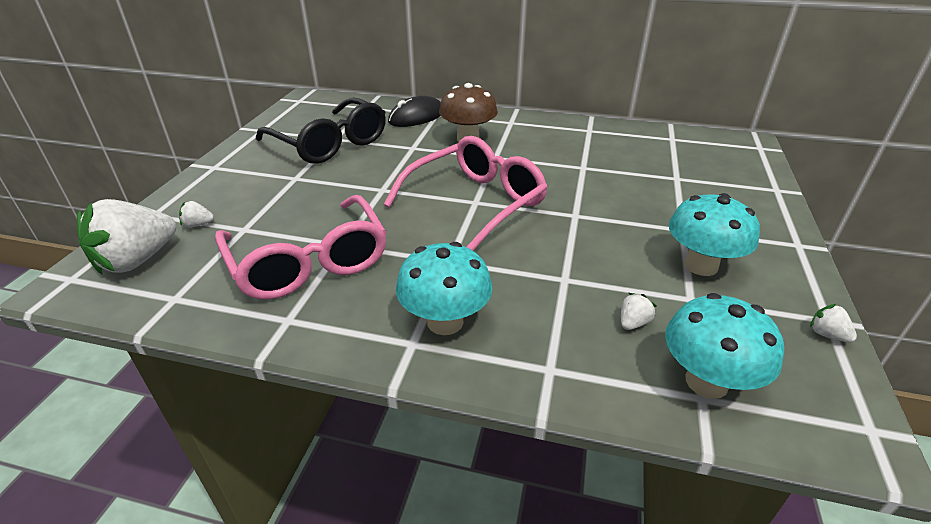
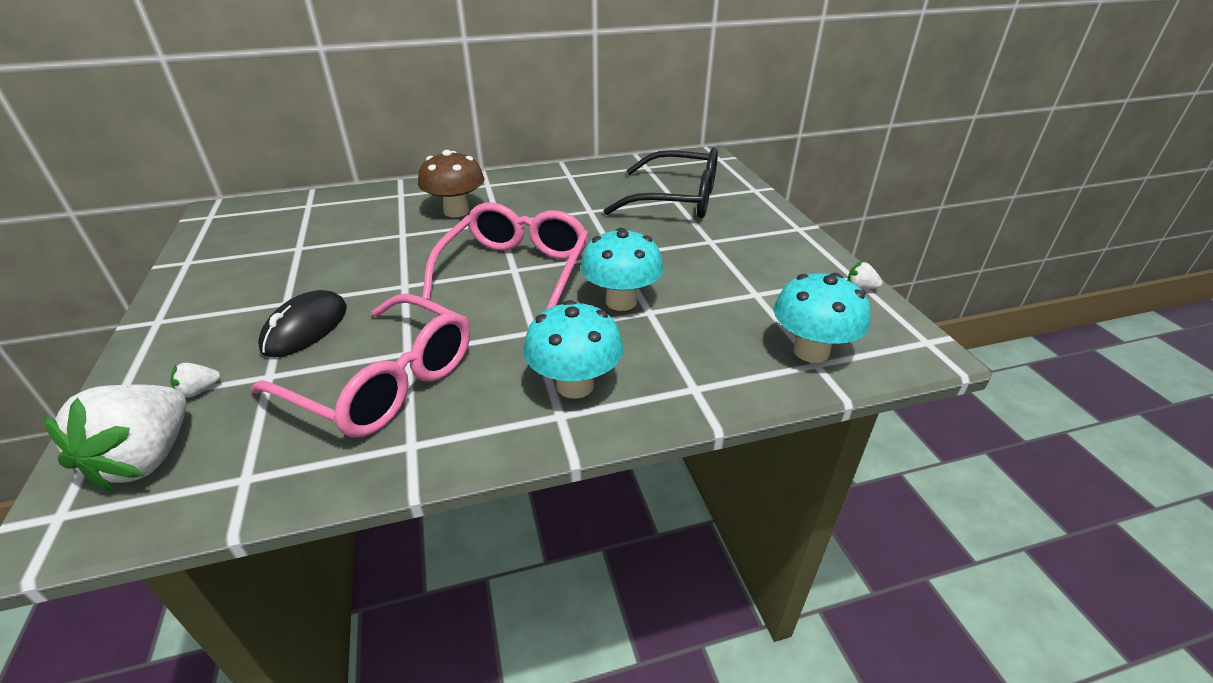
camera: 30 degrees left, 0 degrees up
(330, 144) = (298, 255): black glasses -> black glasses (677, 200)
(416, 117) = (380, 202): black mouse -> black mouse (306, 328)
(633, 323) = (729, 327): white strawberry -> none
(701, 265) = (744, 266): turquoise mushroom -> turquoise mushroom (621, 301)

